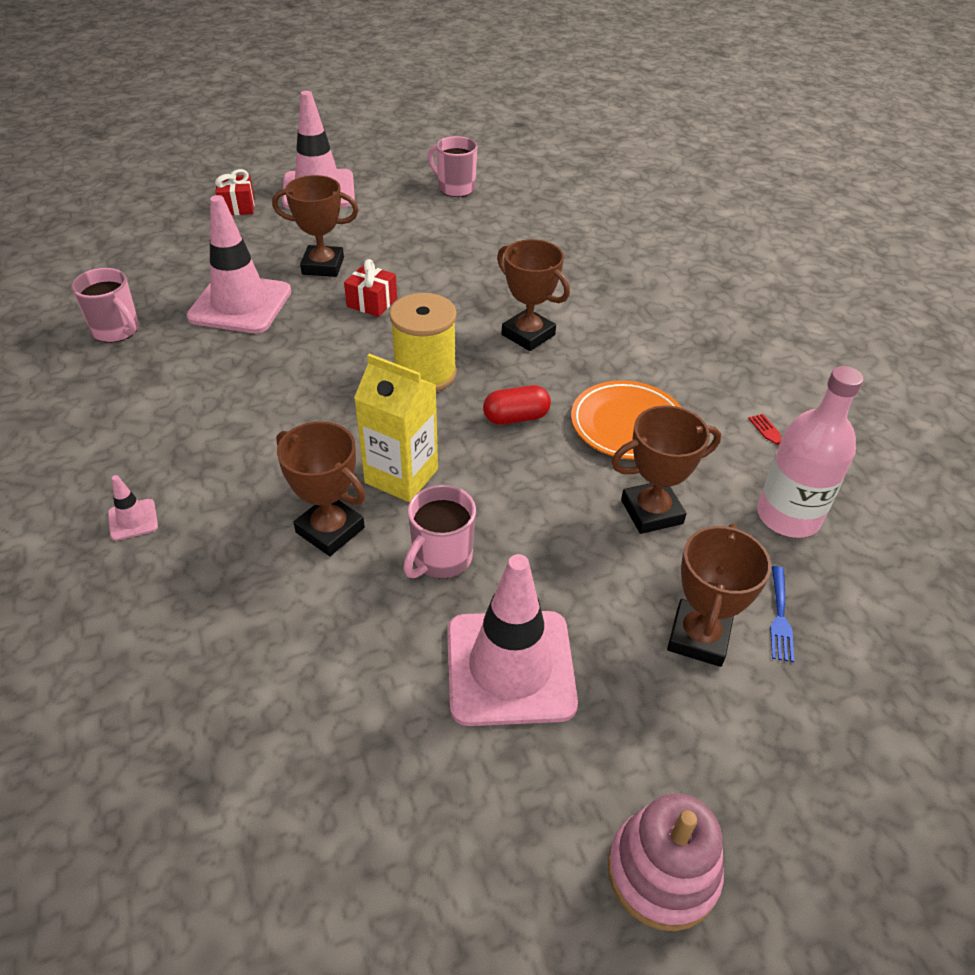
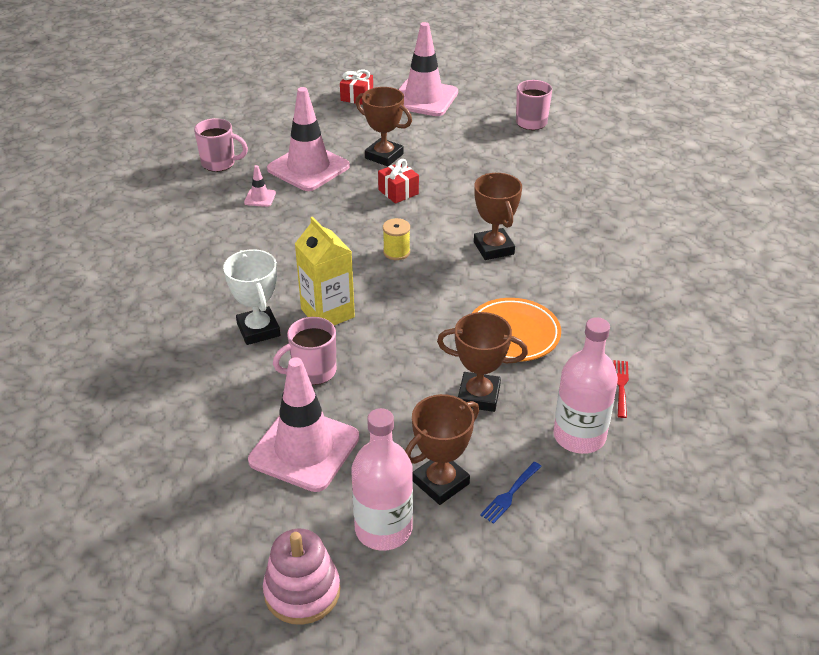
camera: 30 degrees right, 5 degrees down
(117, 330) = (219, 163): pink mug -> pink mug turned 60 degrees counterclockwise
(133, 520) = (151, 283): pink traffic cone -> pink traffic cone (260, 198)
(330, 530) = (258, 330): brown trophy -> white trophy
(425, 373) = (396, 252): yellow spool -> yellow spool, size x0.55
(516, 417) = (435, 302): red capsule -> none
(686, 730) = (383, 529): none -> pink bottle

